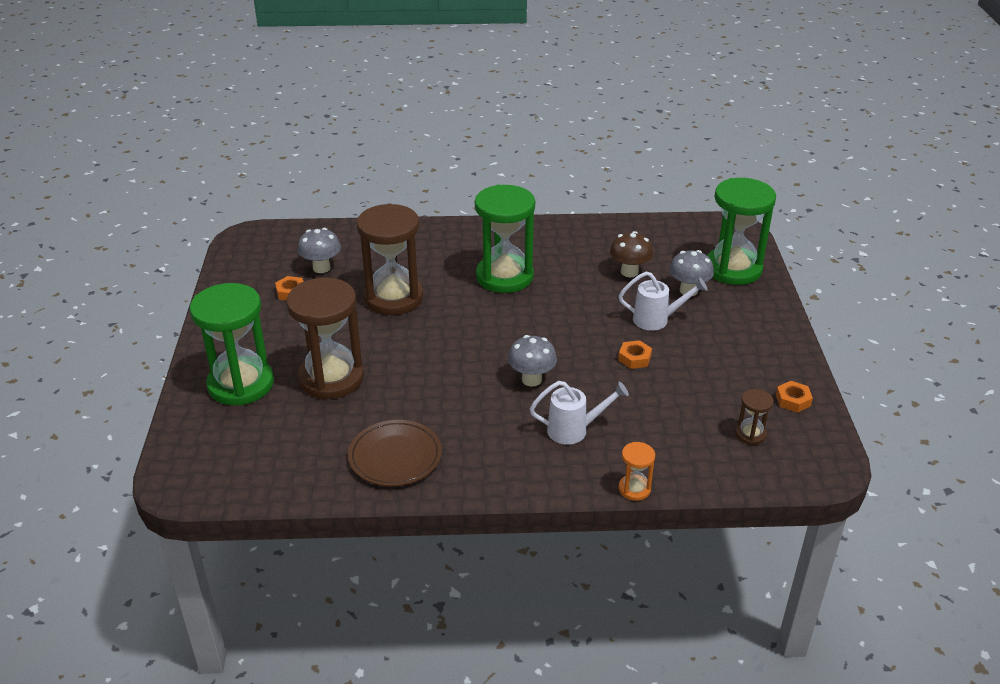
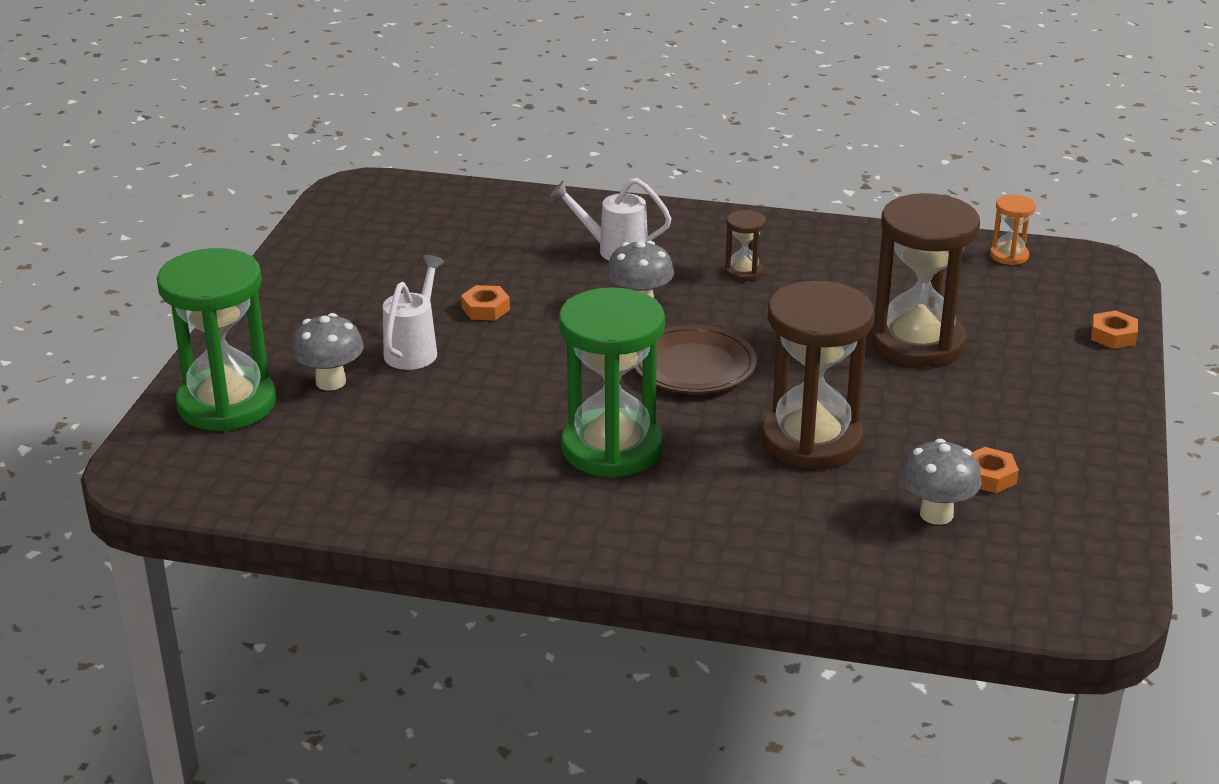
camera: 165 degrees left, 5 degrees down
(241, 384) = (1047, 353): green hourglass -> none
(395, 457) = (839, 255): brown plate -> brown plate (693, 366)
(629, 272) = (398, 424): brown mushroom -> none
(634, 489) = (579, 197): orange hourglass -> orange hourglass (1009, 256)
(657, 320) = (415, 349): white watering can -> white watering can turned 90 degrees clockwise
(750, 434) = (411, 221): brown hourglass -> brown hourglass (744, 272)
(793, 400) = (328, 242): orange nut -> orange nut (1113, 336)

